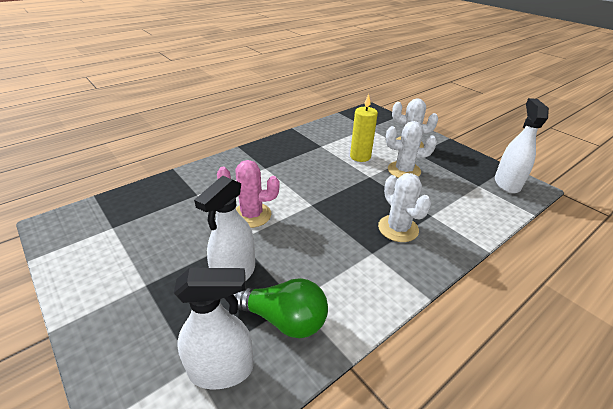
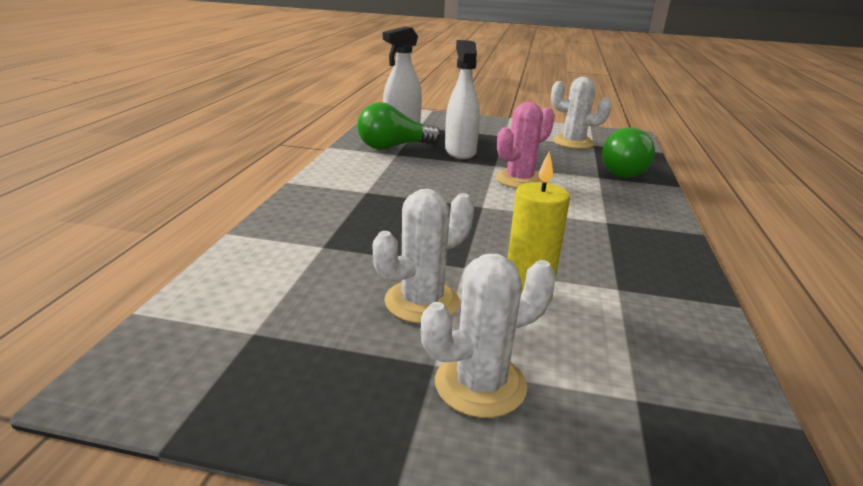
camera: 140 degrees right, 10 degrees down
(171, 193) = (619, 170): none -> green light bulb
(398, 228) = (357, 217): white cactus -> white cactus (573, 142)
(507, 183) = (182, 367): white spray bottle -> none

